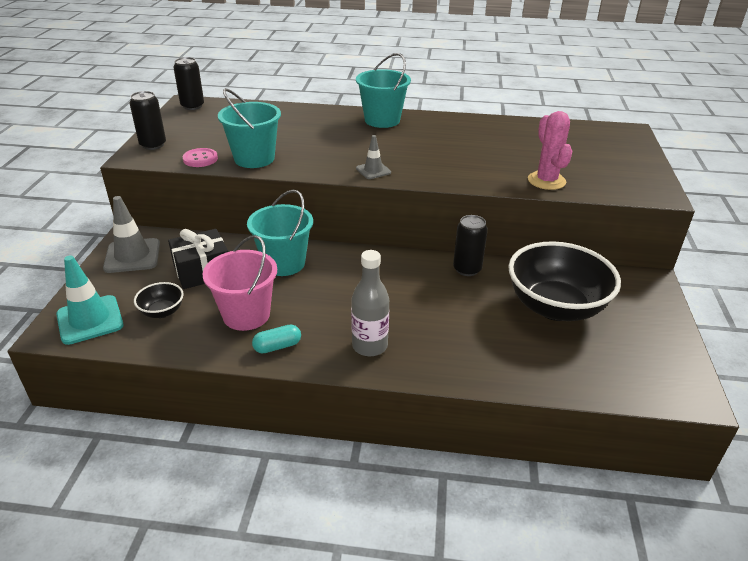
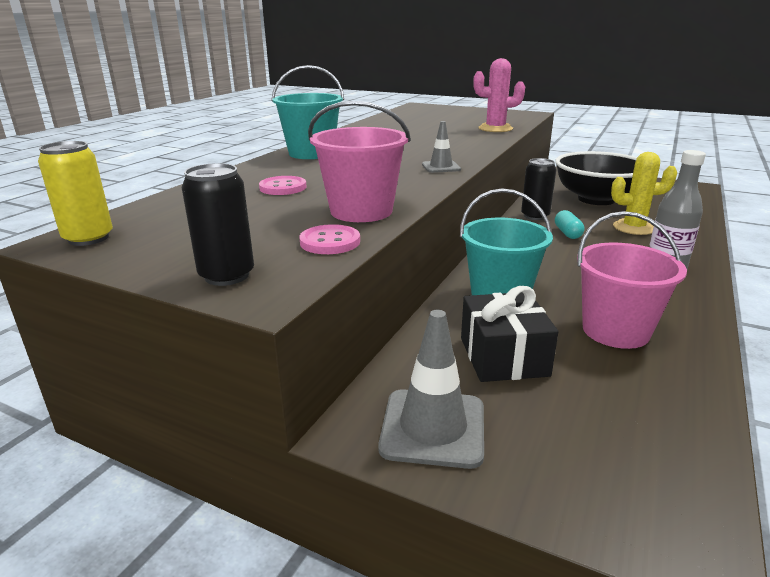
camera: 70 degrees left, 10 degrees down
(90, 320) = (642, 487): turquoise traffic cone -> none
(162, 312) = (611, 400): black bowl -> none
(192, 106) = (88, 238): black can -> yellow can
(254, 158) = (361, 211): turquoise bucket -> pink bucket
(277, 346) = (678, 317): turquoise capsule -> turquoise capsule (567, 233)
(292, 128) = (283, 187): none -> pink button
(474, 331) = (633, 228): none -> yellow cactus

